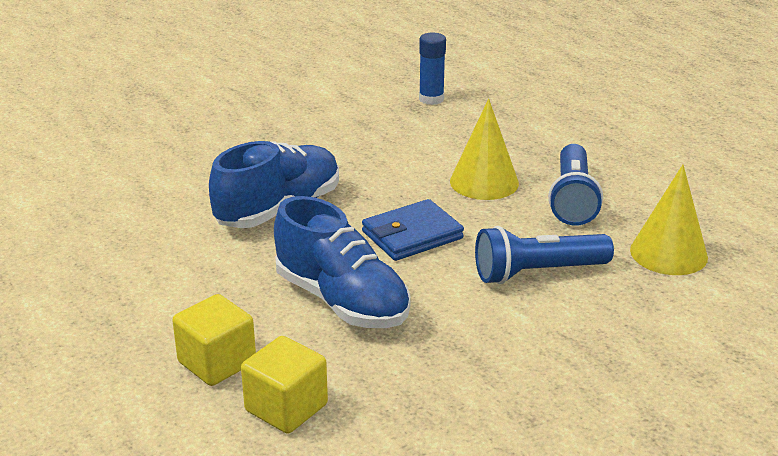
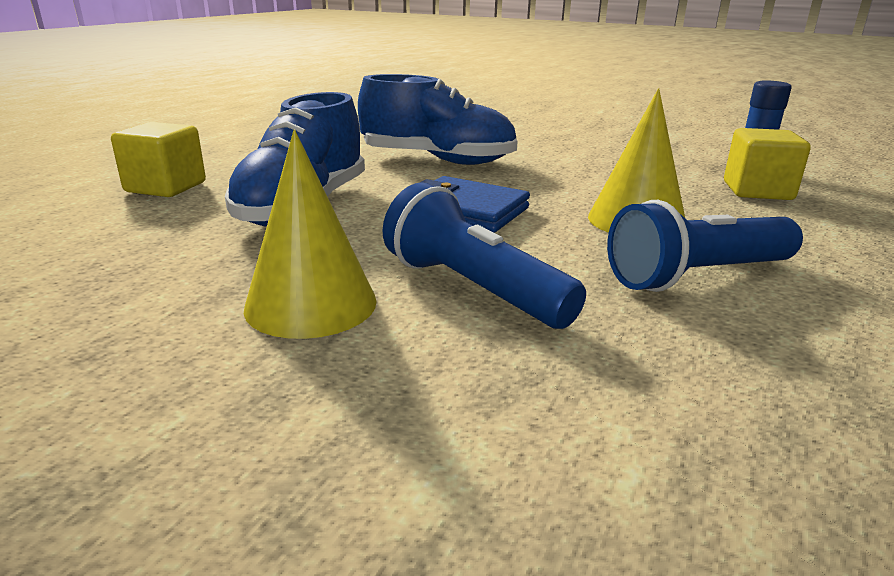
camera: 60 degrees right, 5 degrees down
(286, 408) = (95, 222): yellow cube -> yellow cube (757, 191)
(668, 253) = (683, 388): yellow cone -> yellow cone (311, 304)

